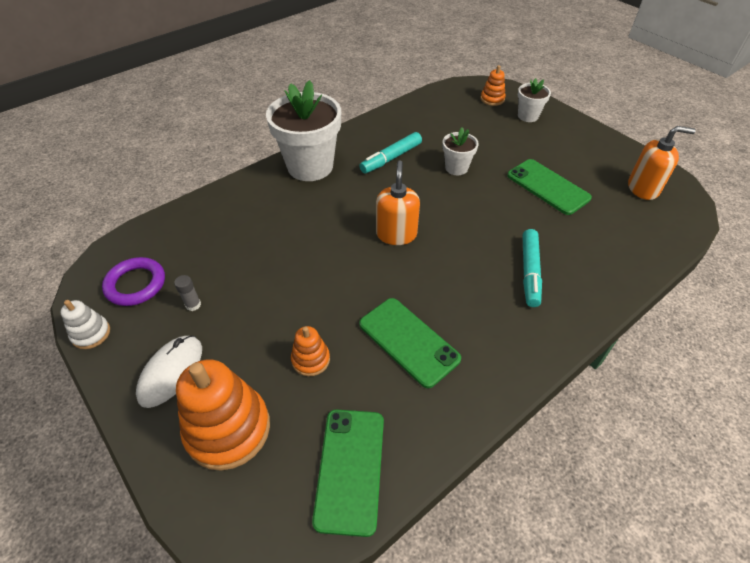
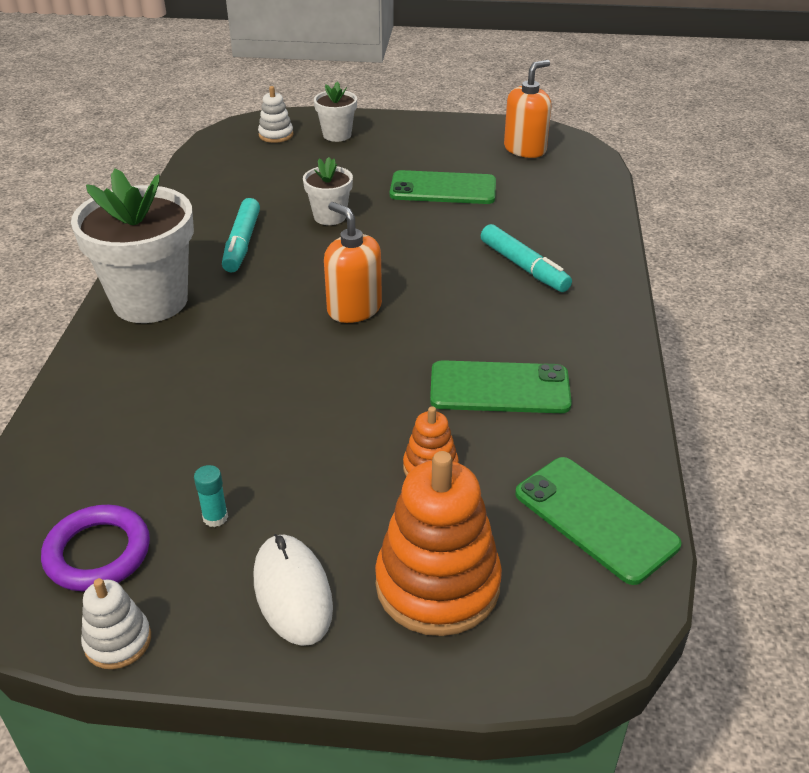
camera: 45 degrees left, 10 degrees down
(193, 305) = (215, 517): grey glue stick -> turquoise glue stick
(492, 99) = (276, 135): orange stacking toy -> white stacking toy

